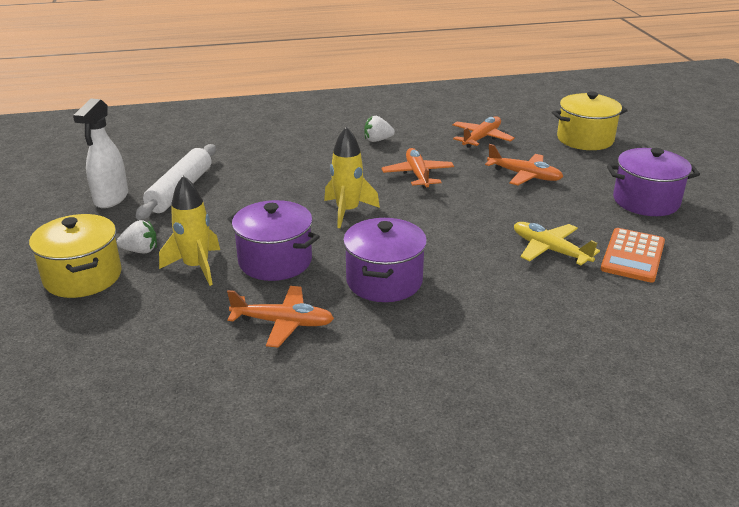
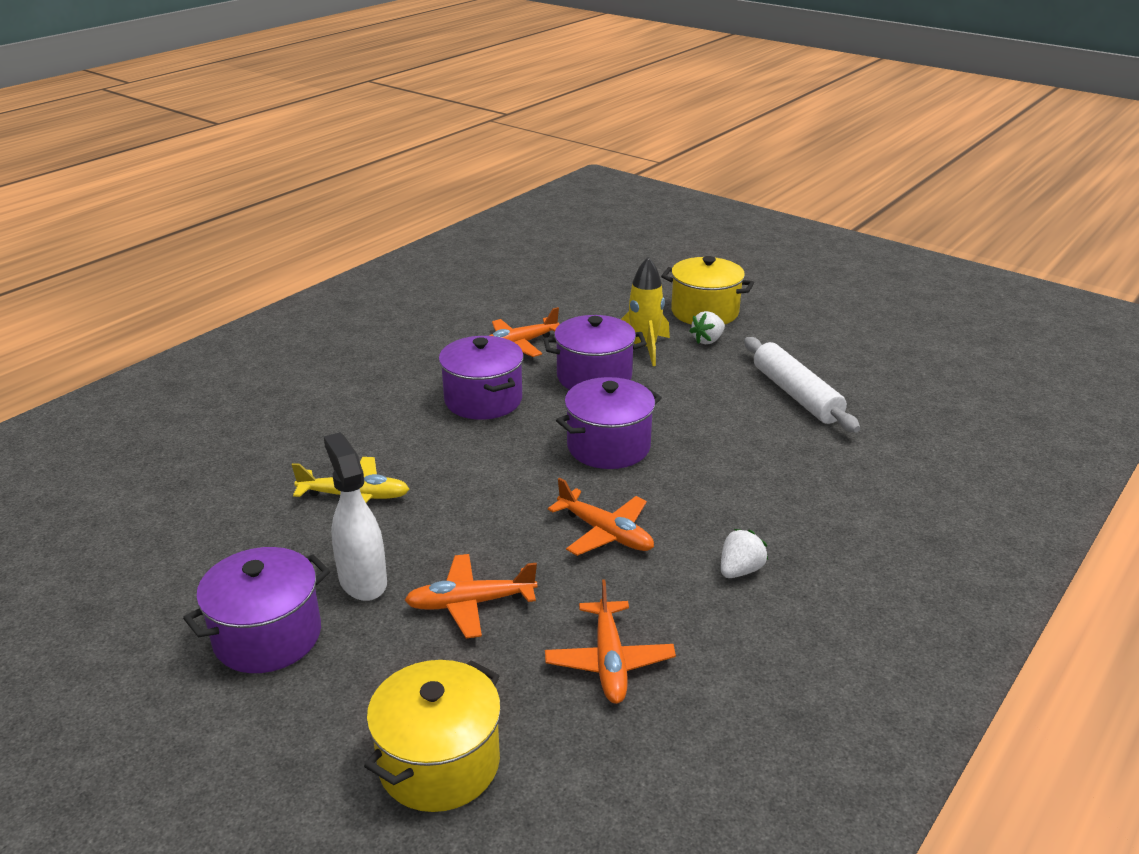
camera: 140 degrees right, 0 degrees up
(111, 199) = (829, 361): white spray bottle -> white spray bottle (362, 580)
(347, 211) = (608, 446): yellow rocket -> purple pot
(632, 256) = (257, 530): orange calculator -> none

